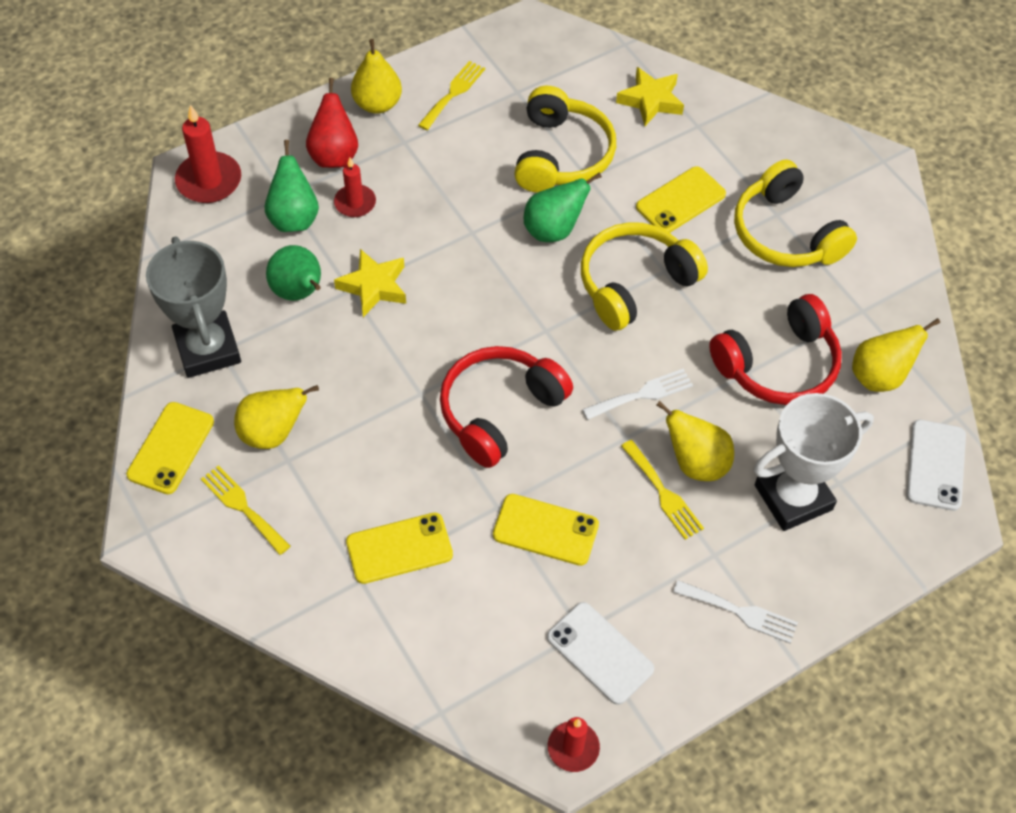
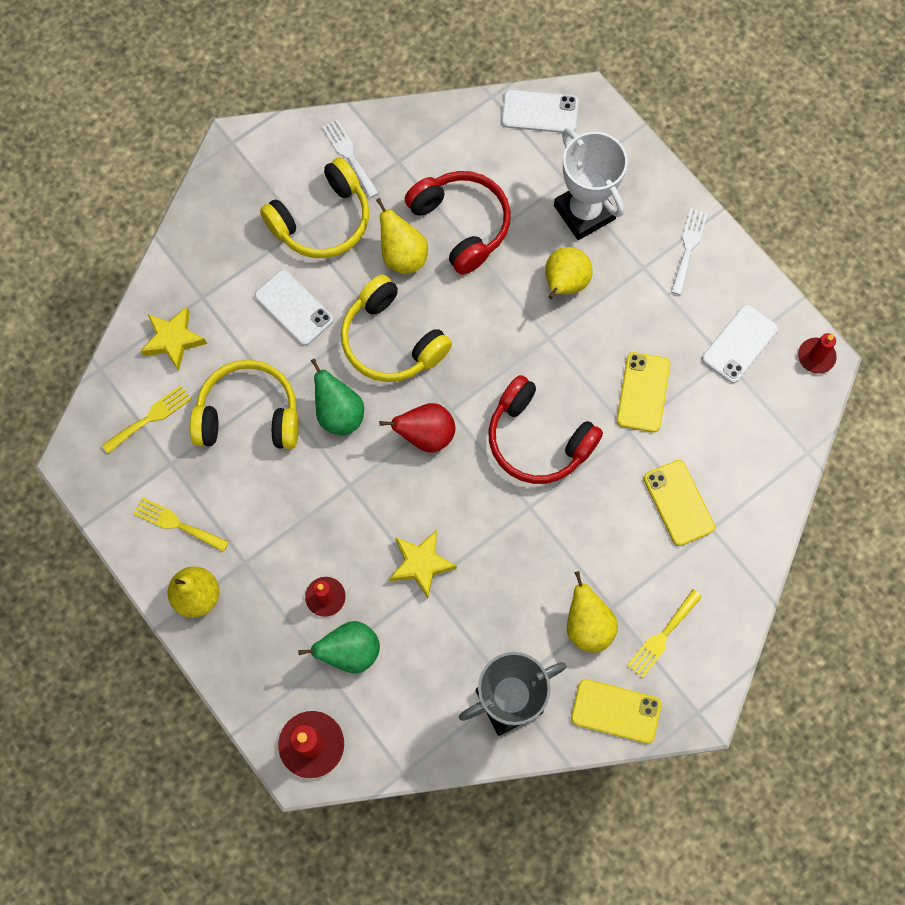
camera: 95 degrees left, 15 degrees up
(299, 292) = (436, 630): green pear -> none
(334, 155) = (268, 627): red pear -> red pear (426, 435)
(642, 394) = (505, 328): white fork -> white fork (349, 156)
(663, 493) = (596, 306): yellow fork -> yellow fork (150, 418)
(680, 200) = (294, 308): yellow phone -> white phone
(879, 376) = (462, 149): yellow pear -> yellow pear (402, 256)

